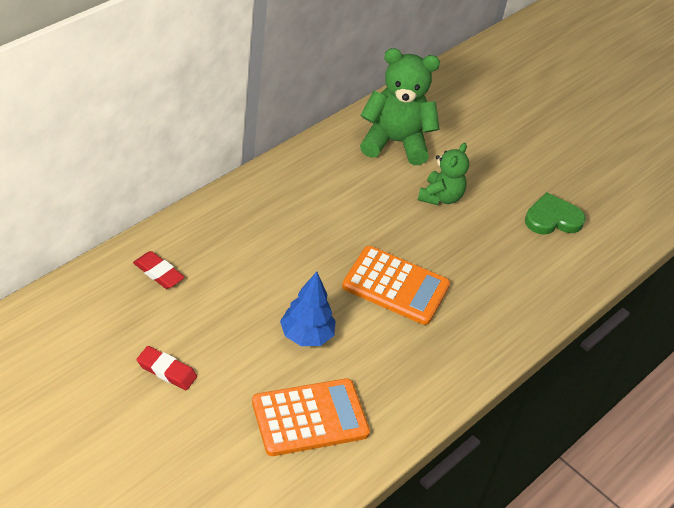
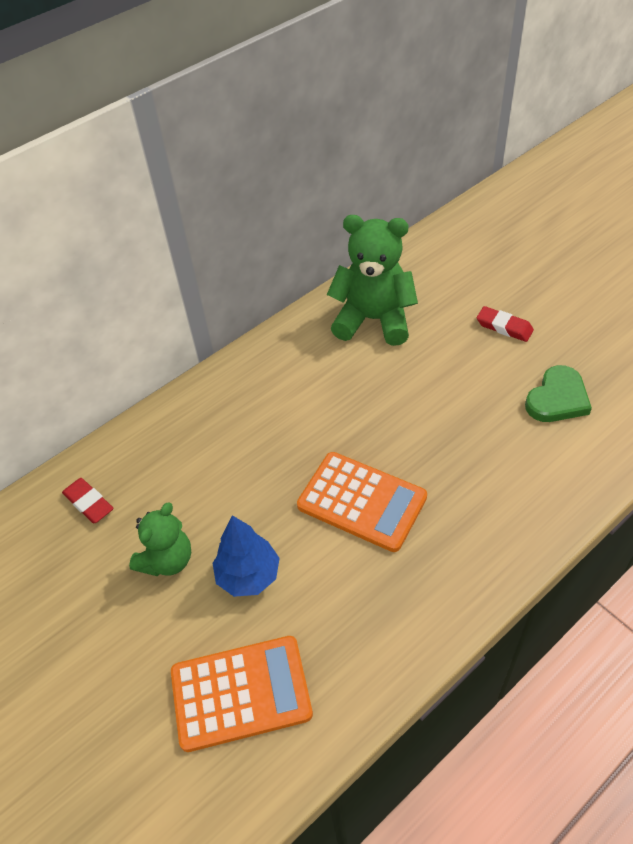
camera: 15 degrees right, 5 degrees up
(166, 371) = (78, 633): red eraser -> red eraser (504, 327)
(440, 197) = (422, 382): green teddy bear -> green teddy bear (167, 560)
(552, 218) = (557, 398): green heart -> green heart turned 135 degrees clockwise

